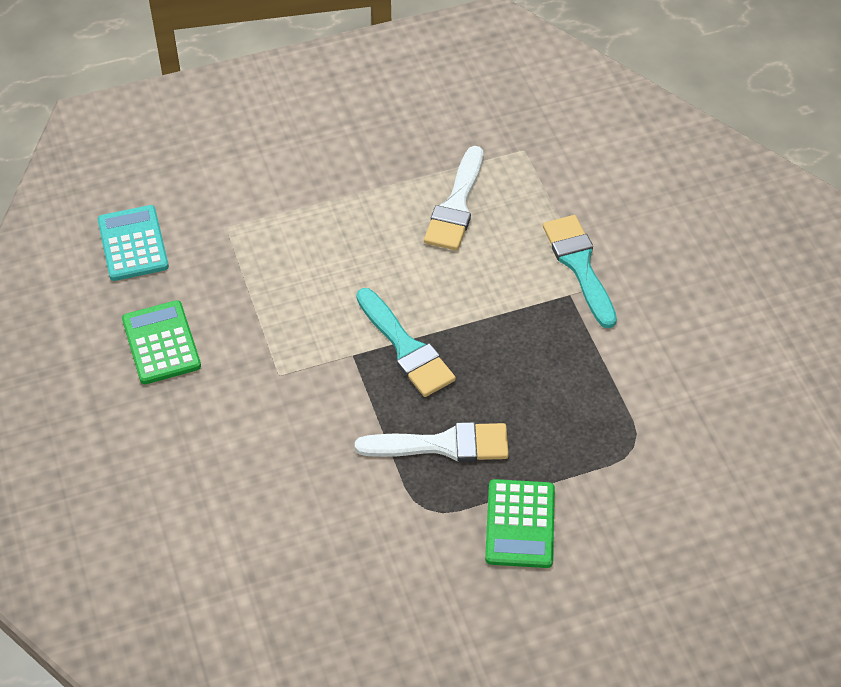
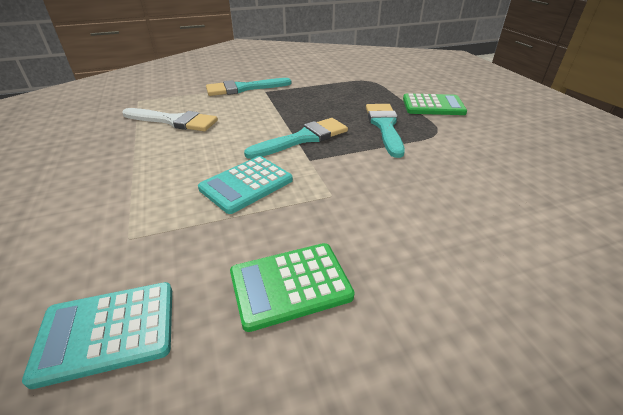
camera: 90 degrees left, 15 degrees down
(303, 300) = (246, 184): none -> turquoise calculator
(443, 445) = (385, 126): white brush -> turquoise brush

